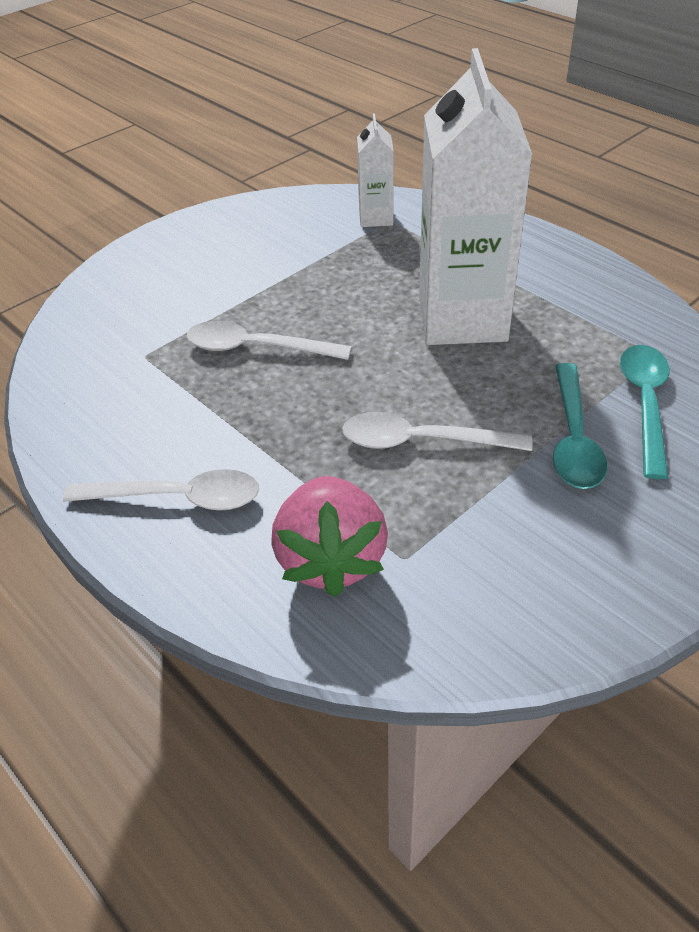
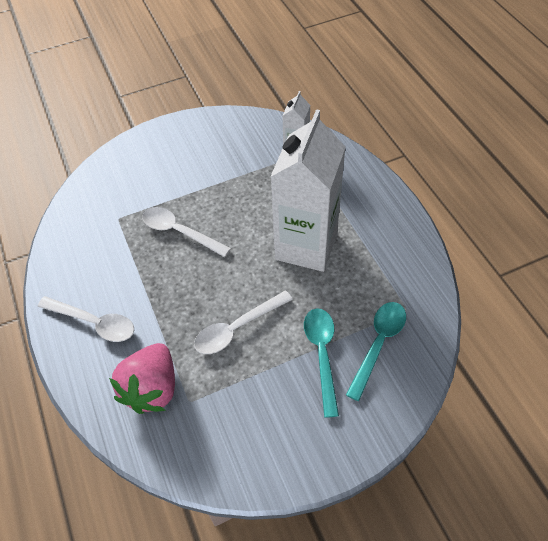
camera: 20 degrees right, 10 degrees up
(422, 441) = (237, 328): white spoon -> white spoon turned 60 degrees counterclockwise
(573, 439) = (322, 355): turquoise spoon -> turquoise spoon turned 150 degrees clockwise

